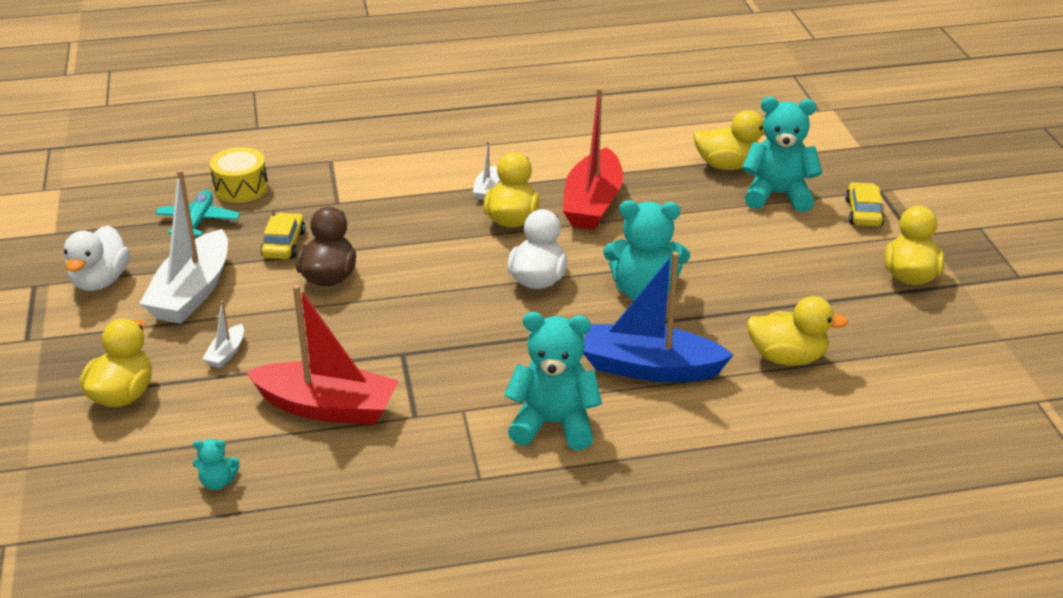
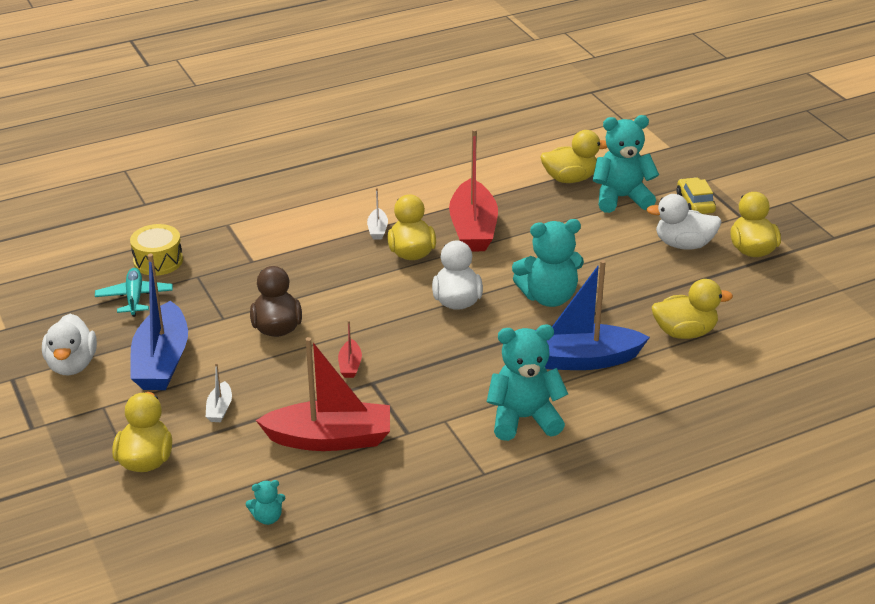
camera: 15 degrees left, 0 degrees up
(192, 292) = (162, 361): white boat -> blue boat
(283, 244) = (222, 306): yellow car -> none
(387, 330) = (350, 365): none -> red boat
(829, 257) = (683, 244): none -> white duck

